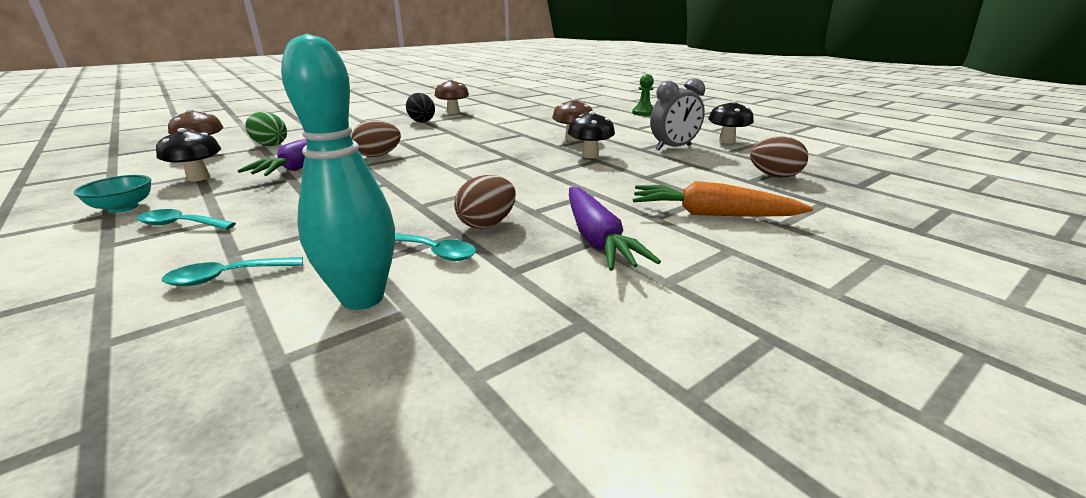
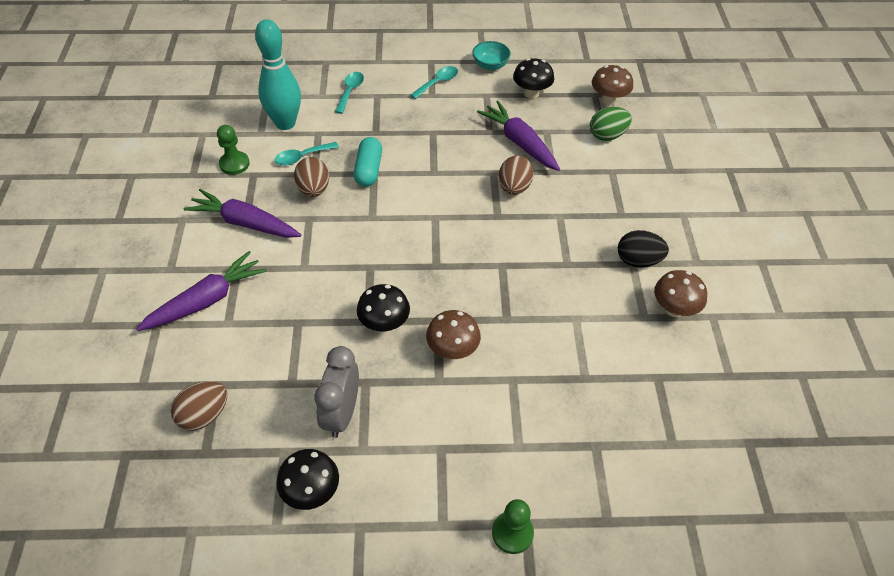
camera: 125 degrees right, 25 degrees up
(416, 209) = (369, 170): none -> turquoise capsule
(511, 296) = (234, 164): none -> green pawn
(712, 214) = (206, 300): orange carrot -> purple carrot

